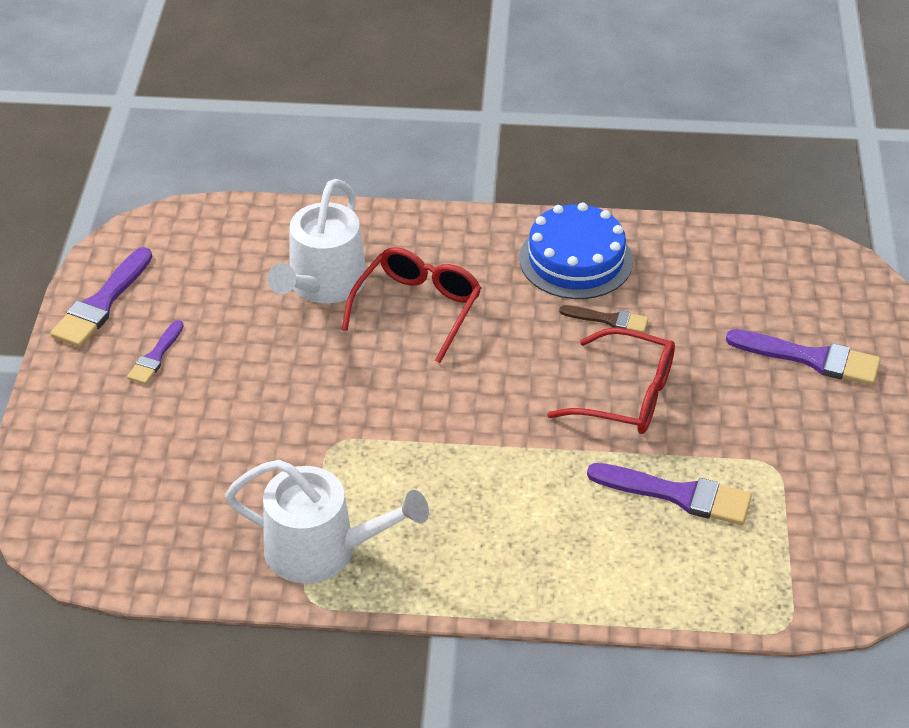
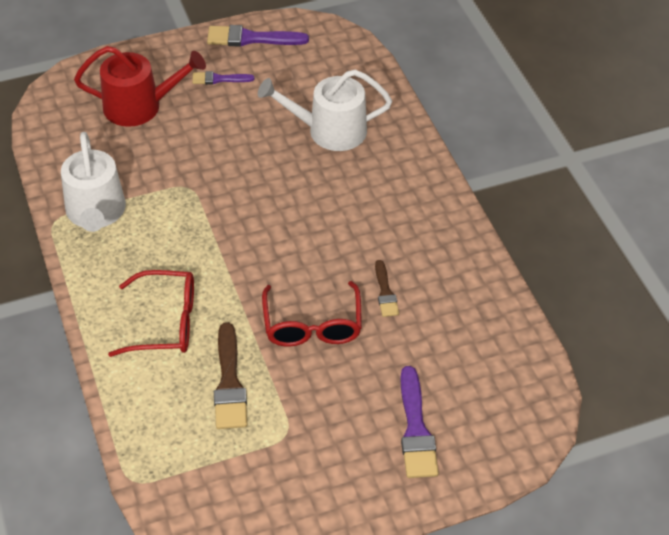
camera: 65 degrees right, 5 degrees up
(148, 450) = (139, 106): none -> red watering can
(418, 308) = (335, 185): red glasses -> red glasses (166, 322)
(576, 260) = (438, 254): blue cake -> none
(678, 495) = (229, 383): purple brush -> brown brush

